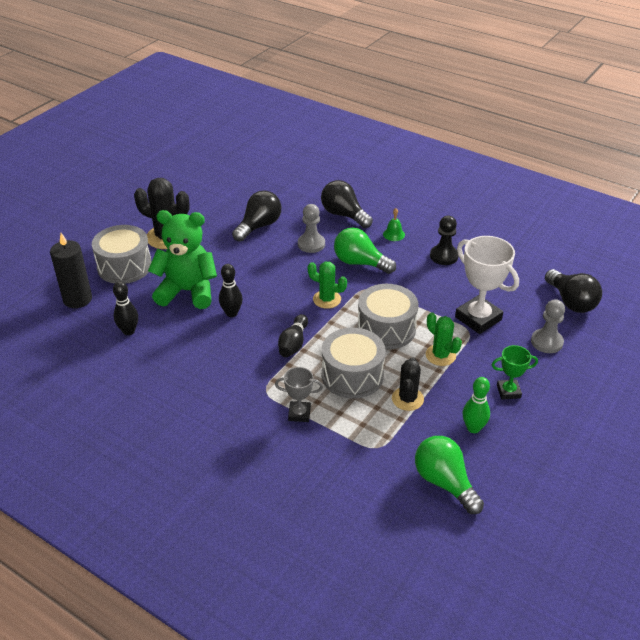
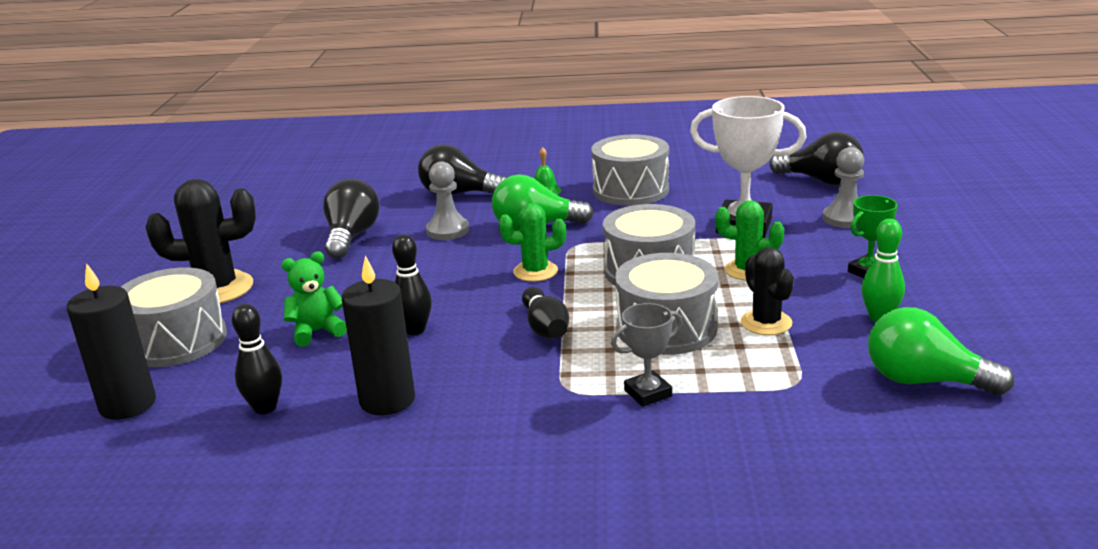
camera: 30 degrees left, 15 degrees down
(181, 354) = (387, 400): none -> black candle
(187, 291) = (317, 332): green teddy bear -> green teddy bear, size x0.52
(444, 256) = (630, 190): black pawn -> grey drum

